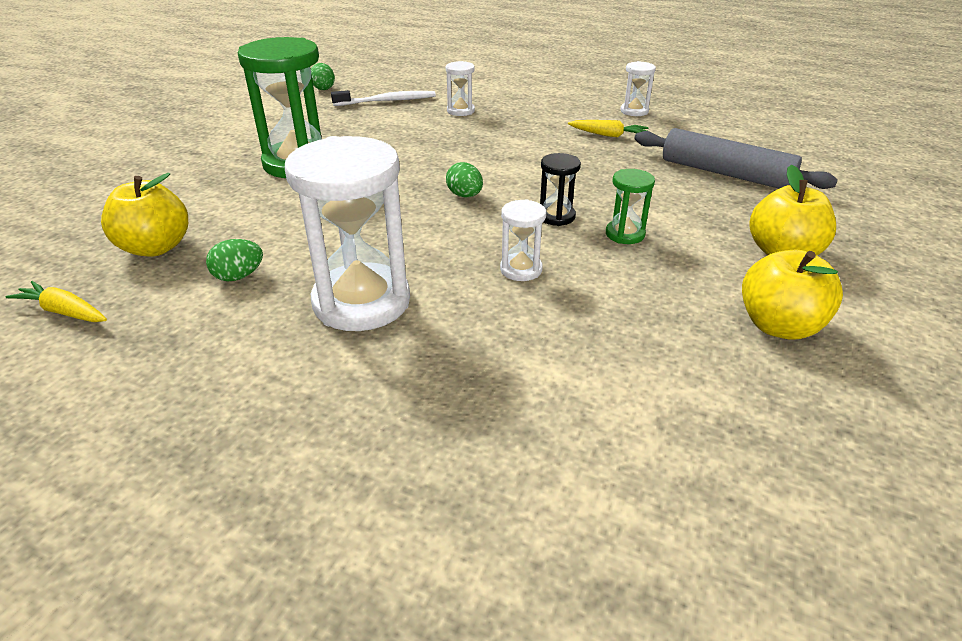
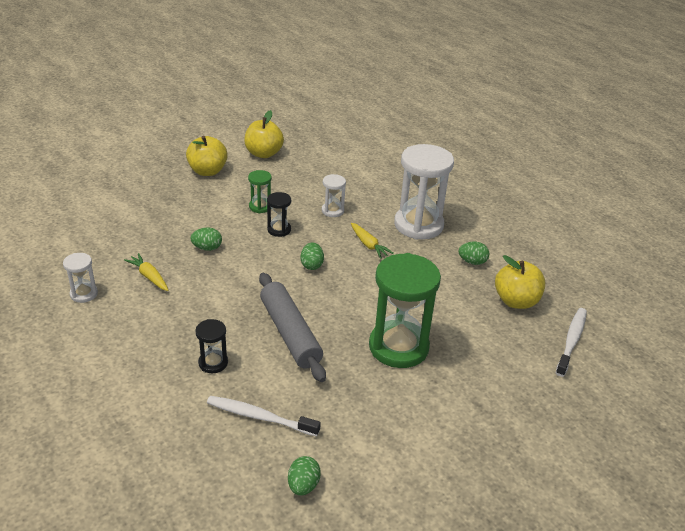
camera: 150 degrees left, 0 degrees up
(64, 312) = (563, 275): yellow carrot -> yellow carrot (368, 245)
(71, 229) = (571, 341): none -> white toothbrush
(460, 111) = (213, 363): white hourglass -> black hourglass
(601, 171) = (207, 248): none -> green egg
(725, 173) = (143, 216): grey rolling pin -> grey rolling pin (290, 333)

